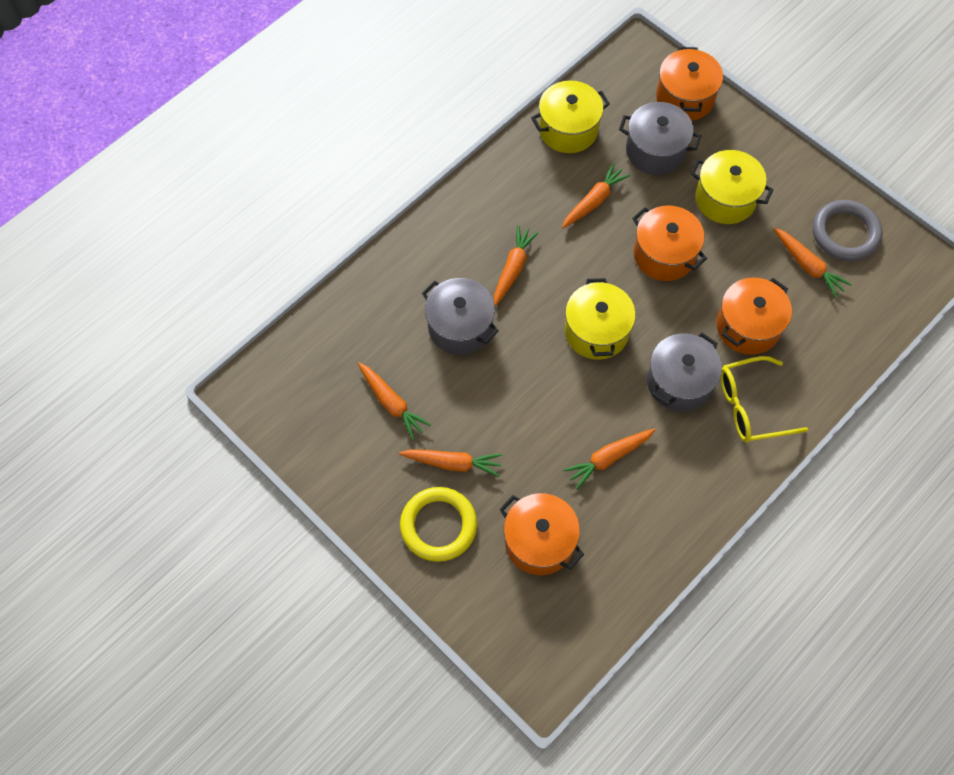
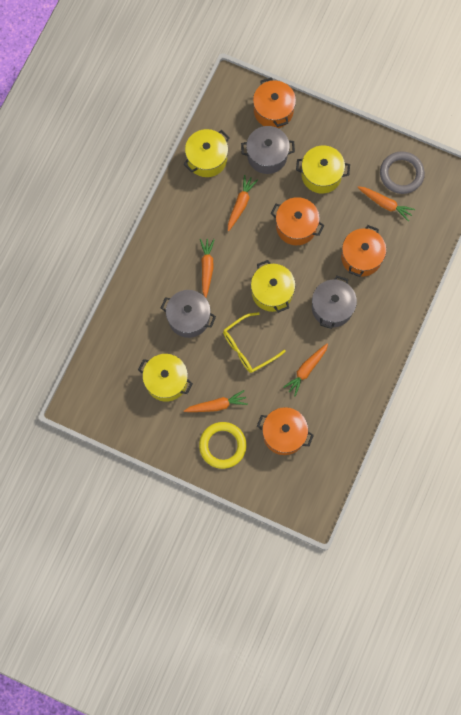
camera: 20 degrees left, 10 degrees up
(392, 403) = (166, 381): orange carrot -> yellow pot
(750, 406) = (378, 308): yellow glasses -> yellow glasses (248, 347)

